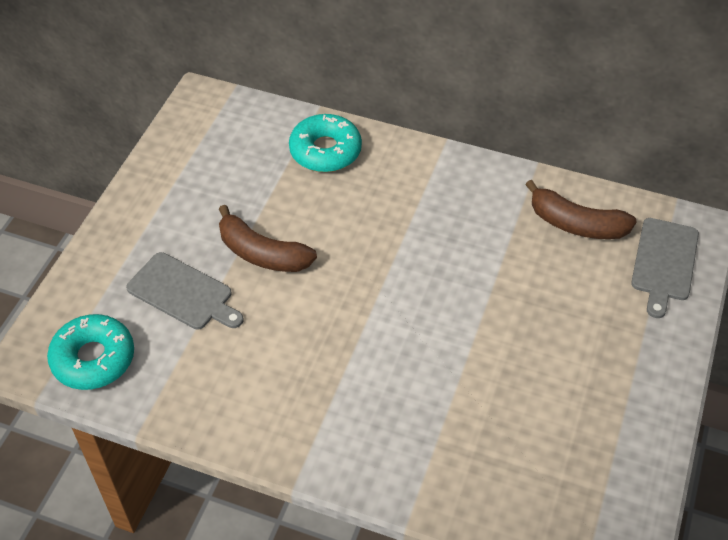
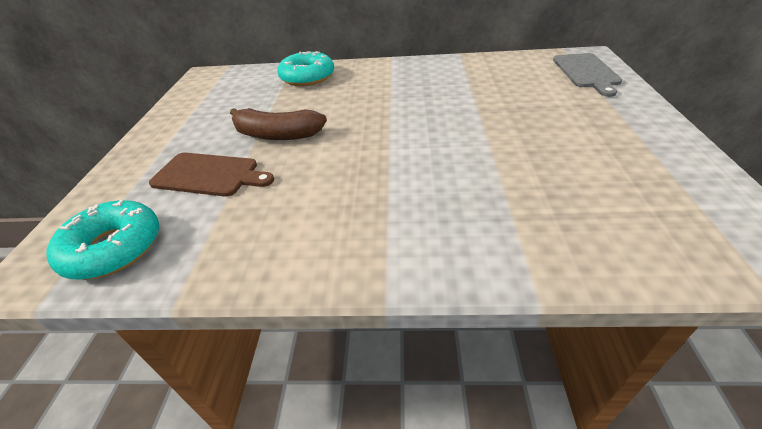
camera: 15 degrees left, 10 degrees down
(183, 293) = (209, 175): grey cutting board -> brown cutting board
(576, 224) = (510, 70): brown banana -> none

